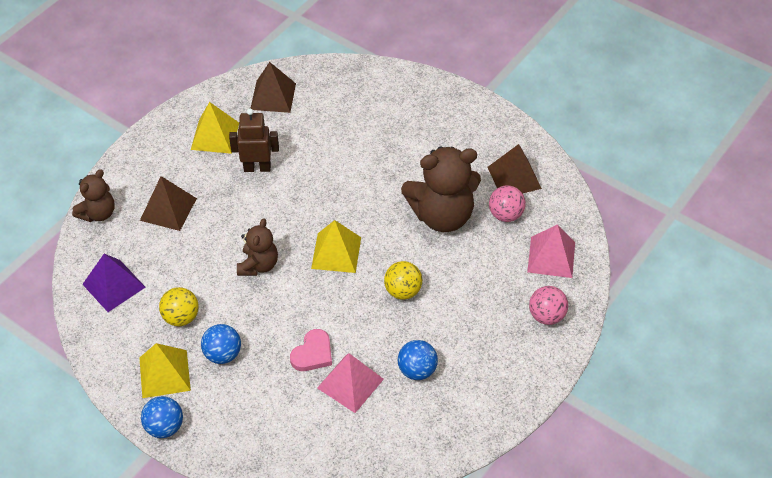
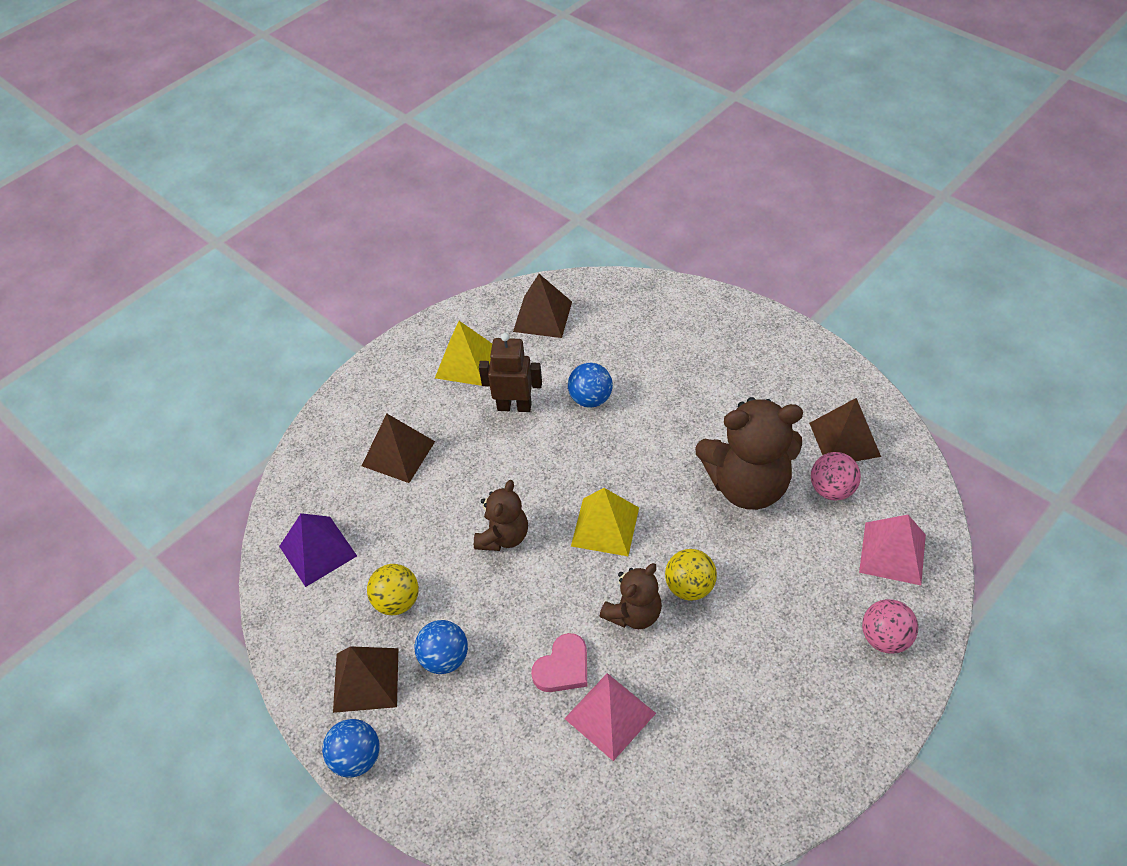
camera: 10 degrees right, 0 degrees up
(98, 213) = (312, 453): brown teddy bear -> brown teddy bear (633, 613)
(164, 373) = (366, 679): yellow pyramid -> brown pyramid
(417, 370) = (702, 704): blue ball -> blue ball (590, 399)

